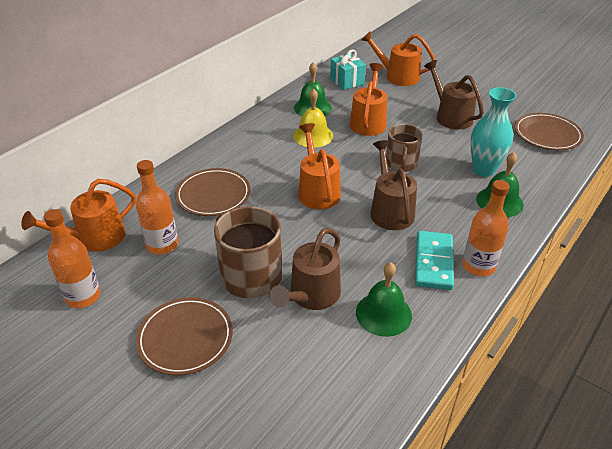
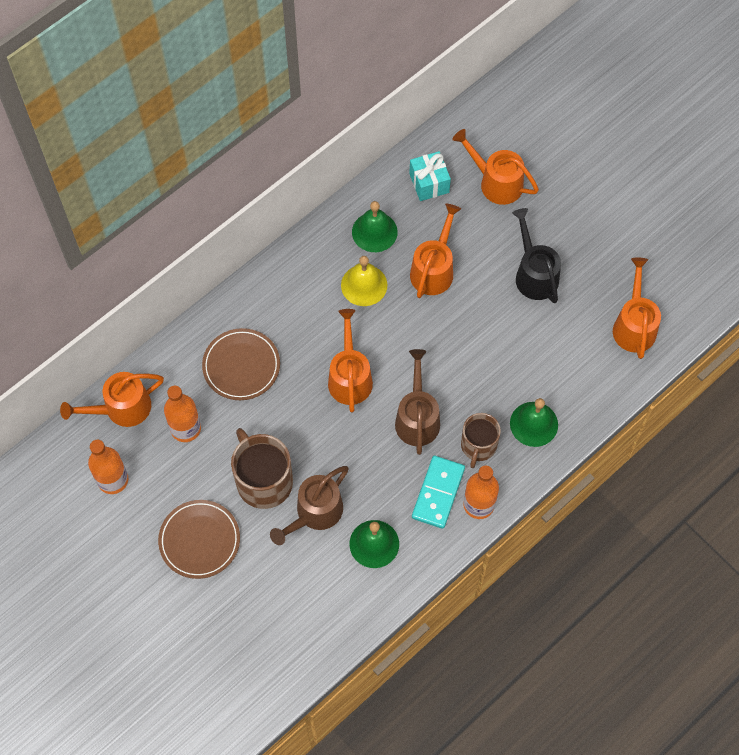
camera: 10 degrees right, 25 degrees up
(401, 164) = (450, 349): brown mug -> brown mug (478, 445)
(451, 116) = (534, 274): brown watering can -> black watering can
(483, 170) = (536, 373): turquoise vase -> none
(547, 134) = (634, 325): brown plate -> orange watering can

